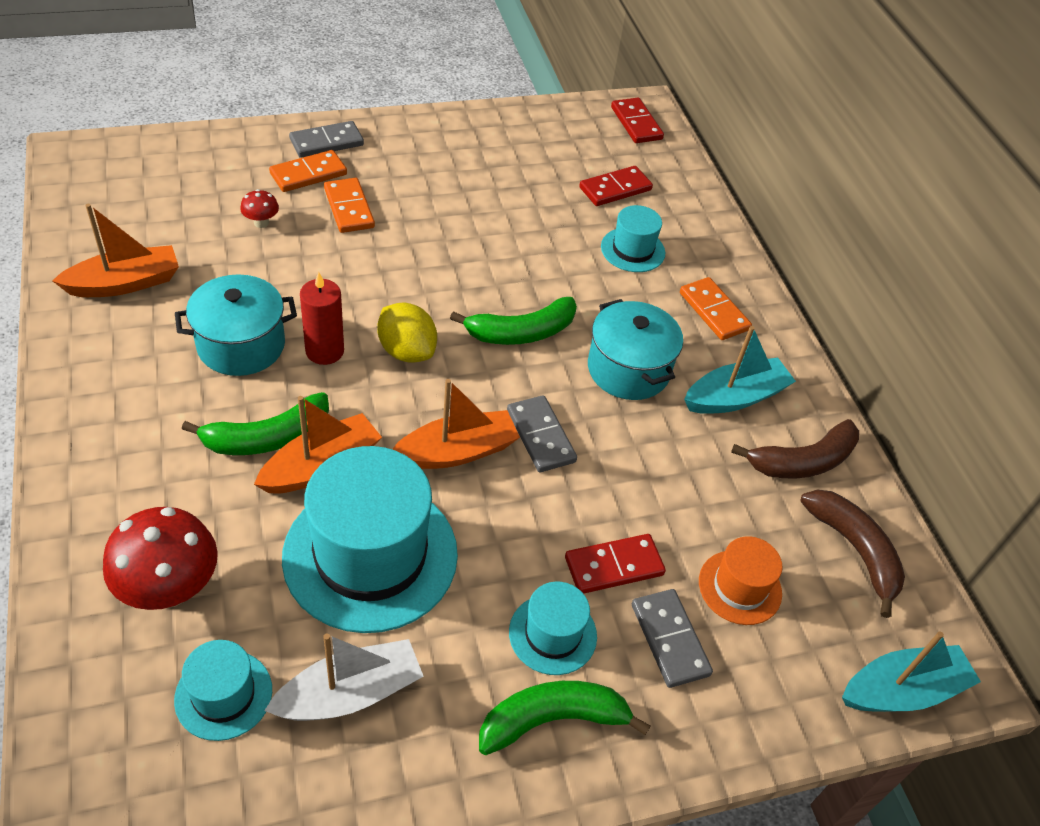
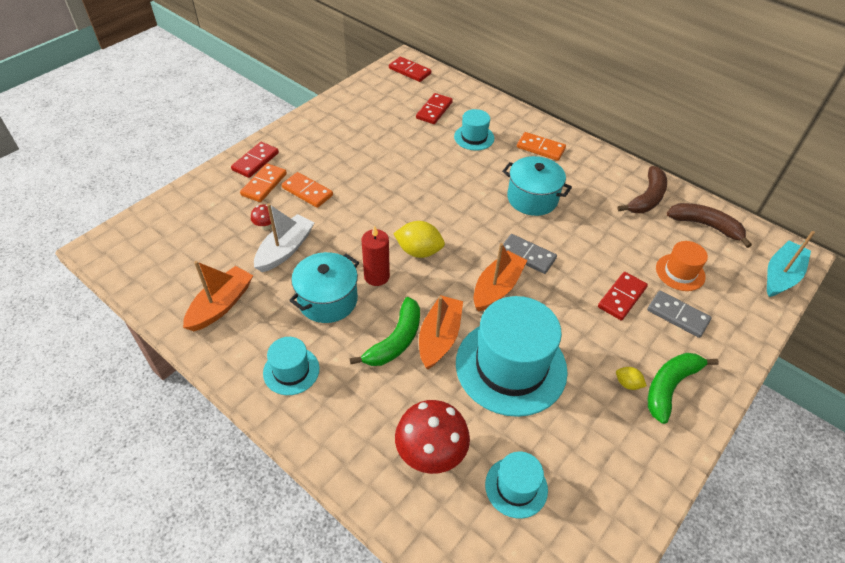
camera: 30 degrees left, 0 degrees up
(326, 142) = (255, 161): grey domino -> red domino
(349, 693) = (573, 441): white boat -> white boat (285, 250)
(498, 676) = (627, 384): none -> yellow lemon
(521, 332) = (464, 209): green banana -> none
(552, 634) = (629, 347): turquoise hat -> turquoise hat (291, 371)
(735, 397) = (590, 185): turquoise boat -> none

